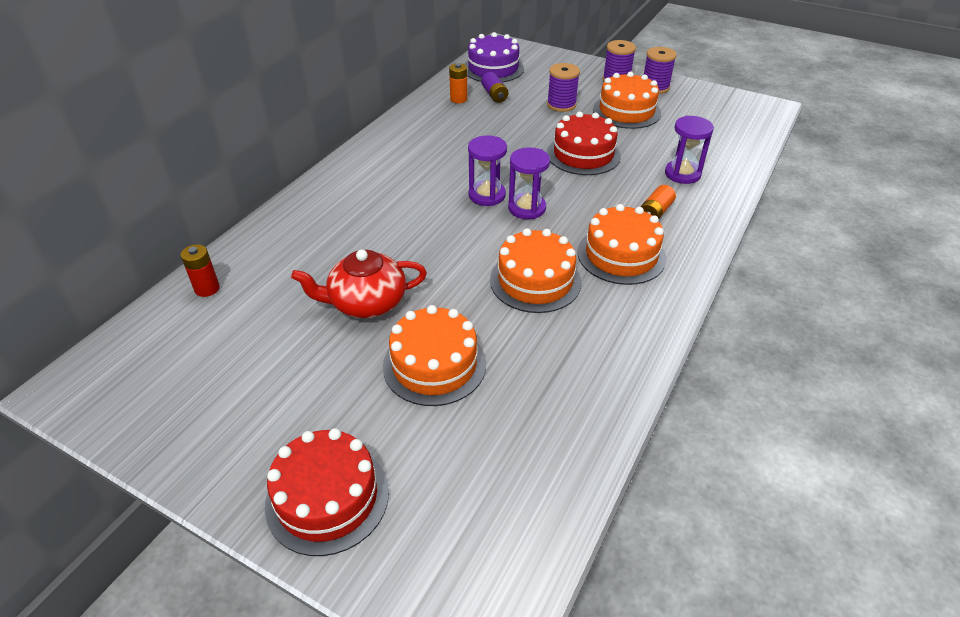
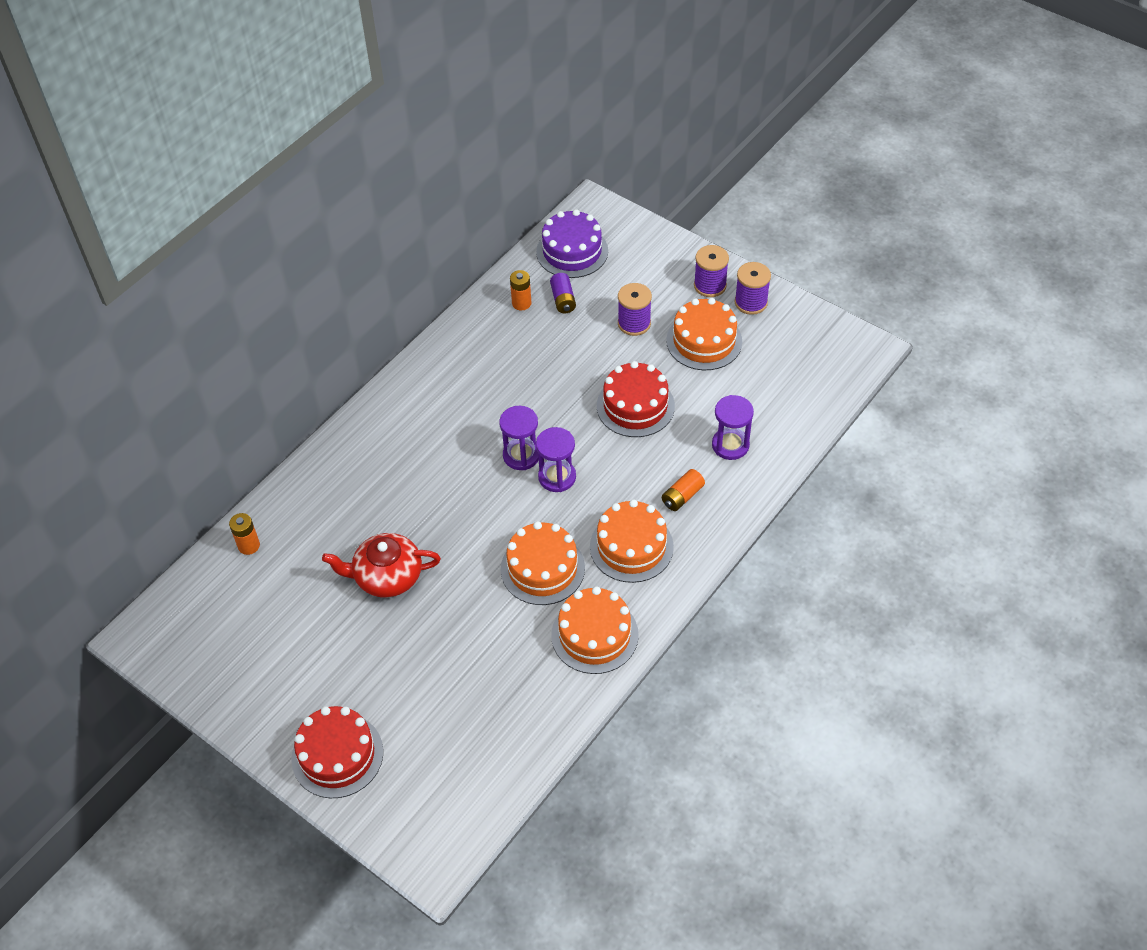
camera: 10 degrees right, 10 degrees up
(207, 288) = (249, 545): red battery -> orange battery
(434, 365) = (436, 648): orange cake -> orange cake (594, 635)

